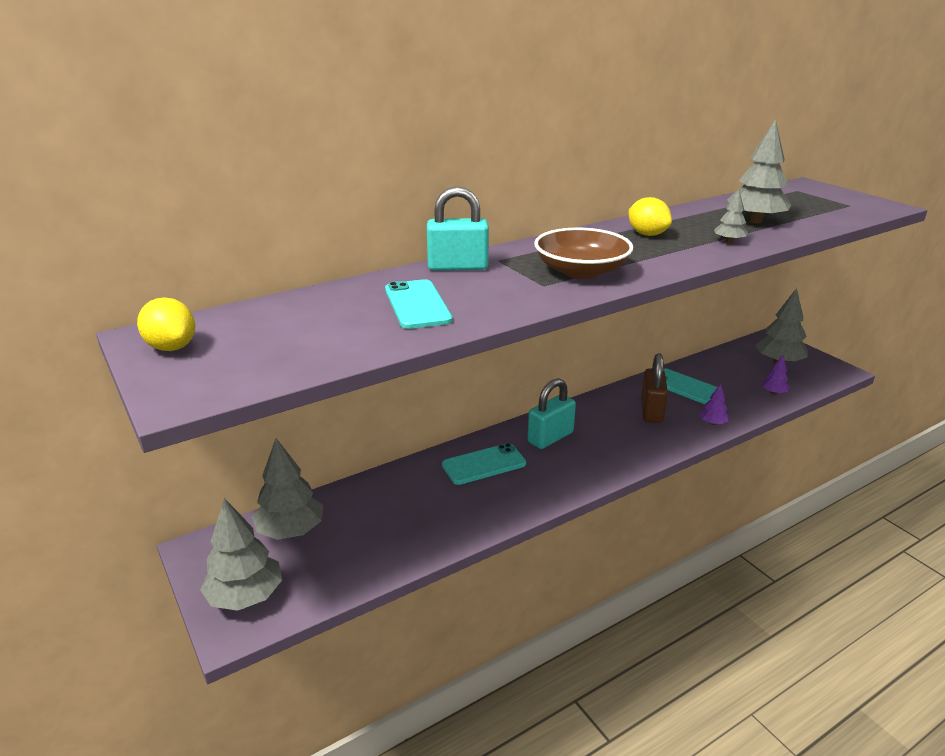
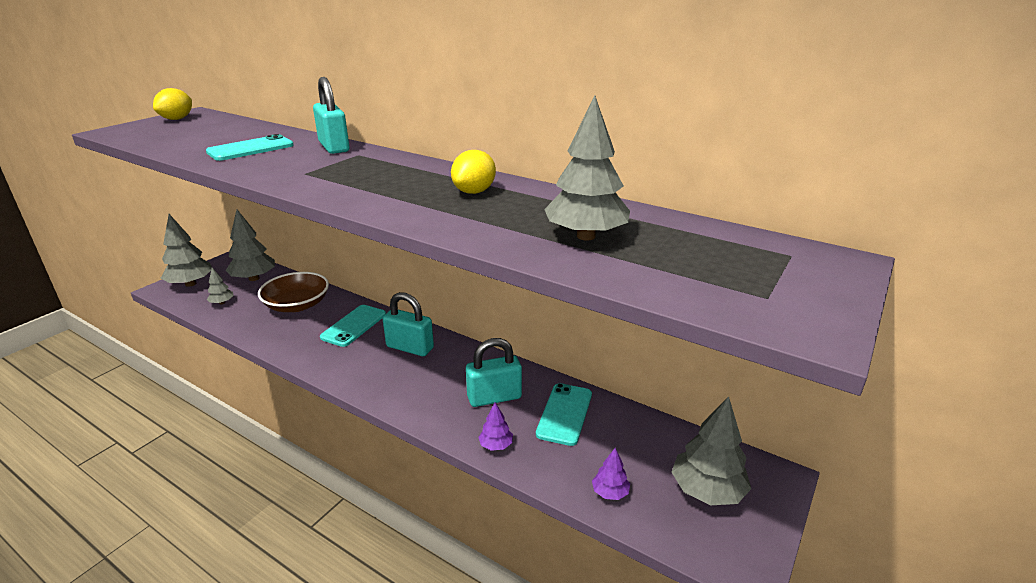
camera: 65 degrees right, 0 degrees up
(484, 464) = (354, 326): turquoise phone -> turquoise phone turned 75 degrees clockwise
(581, 271) = (345, 180): brown bowl -> brown bowl (297, 305)
(651, 411) = (494, 397): brown padlock -> turquoise padlock
(729, 241) = (485, 228): grey tree -> grey tree (222, 303)

